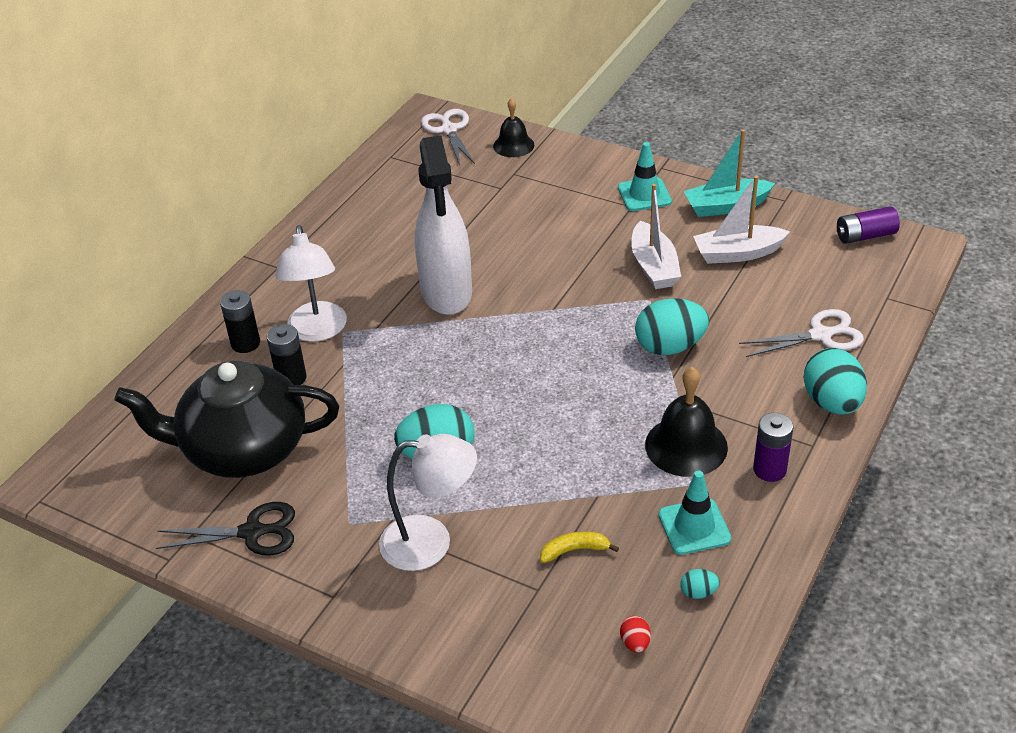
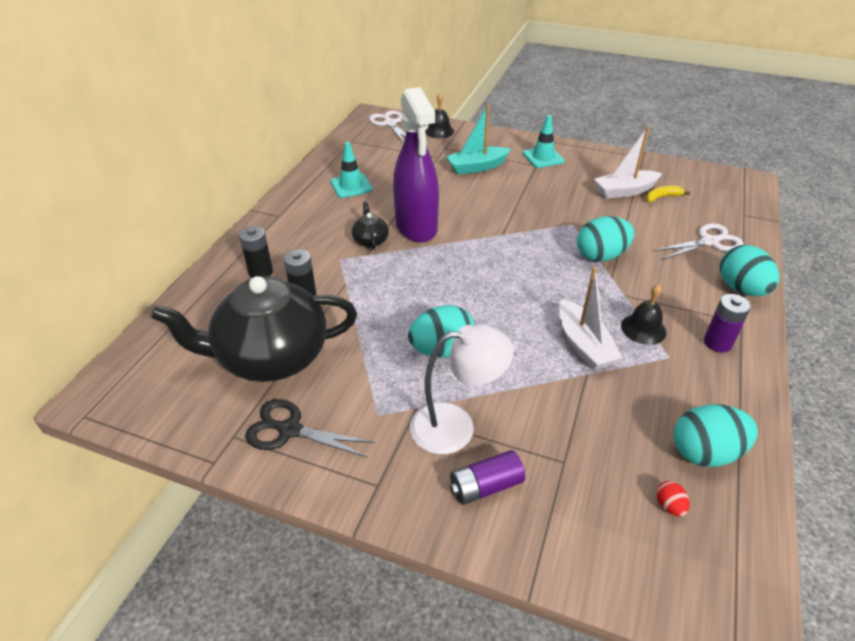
camera: 10 degrees left, 0 degrees up
(252, 532) = (290, 430): black scissors -> black scissors turned 150 degrees counterclockwise
(317, 331) = (319, 260): white lamp -> none
(385, 308) = (370, 240): none -> black teapot
(446, 292) = (416, 227): white spray bottle -> purple spray bottle
(574, 550) = (584, 423): yellow banana -> yellow banana (662, 197)
(654, 266) = (567, 202): white boat -> white boat (583, 344)
(686, 446) = (643, 329): black bell -> black bell, size x0.66
(694, 527) = (677, 394): turquoise traffic cone -> turquoise traffic cone (351, 186)
(698, 592) = (705, 452): turquoise egg -> turquoise egg, size x2.27
(726, 206) = (603, 162): turquoise boat -> turquoise boat (477, 167)
(865, 236) = (708, 176): purple battery -> purple battery (485, 486)

